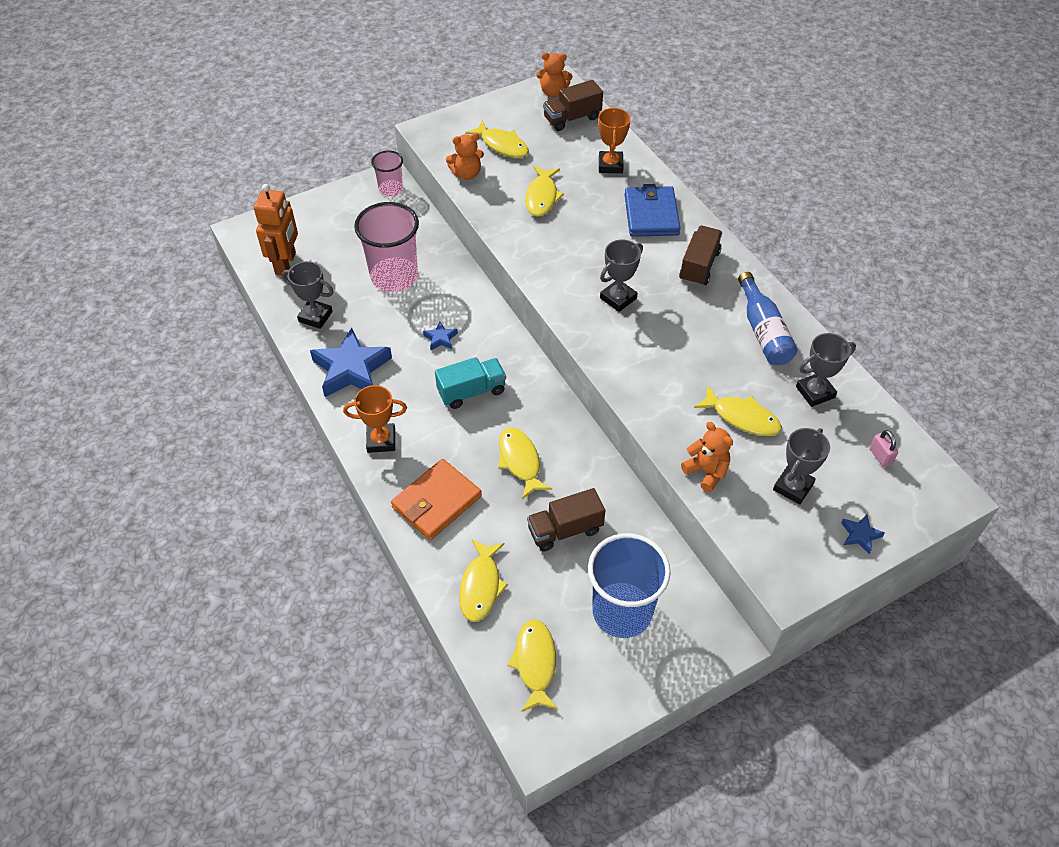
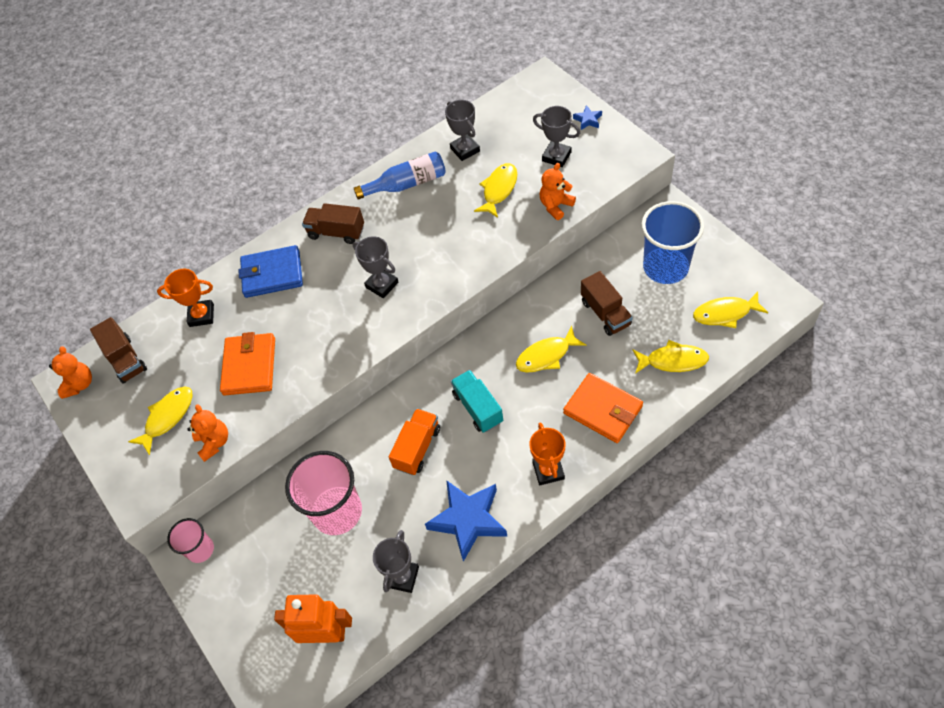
camera: 90 degrees left, 5 degrees up
(440, 339) = (417, 448): blue star -> orange truck
(542, 197) = (249, 366): yellow fish -> orange wallet
(880, 456) = (517, 112): pink padlock -> none

